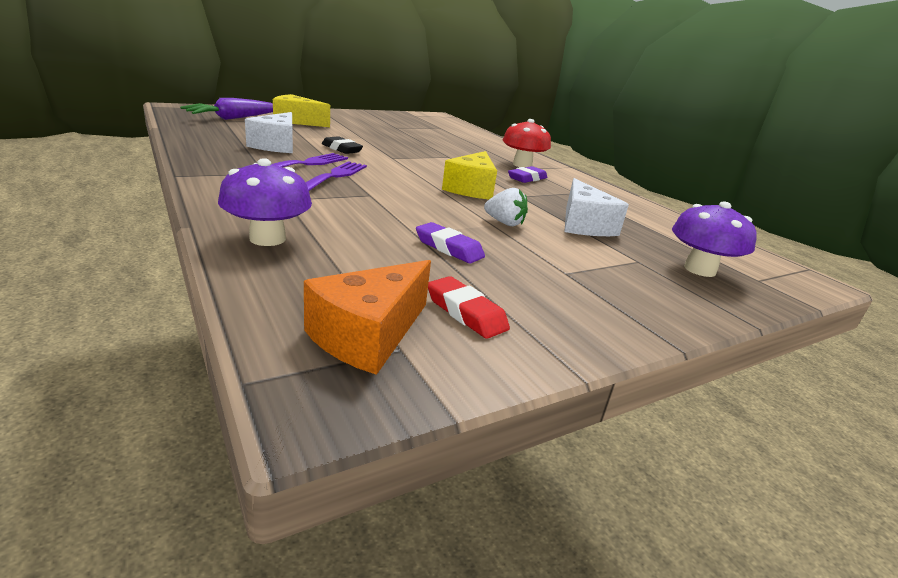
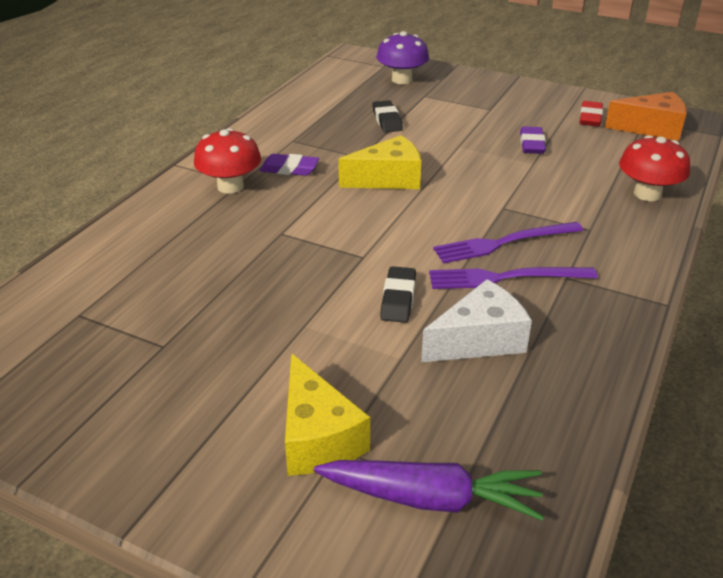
camera: 120 degrees left, 10 degrees up
(267, 239) = (647, 194): purple mushroom -> red mushroom
(504, 223) = (447, 143): white strawberry -> none
(583, 225) = (387, 120): white cheese -> black eraser

